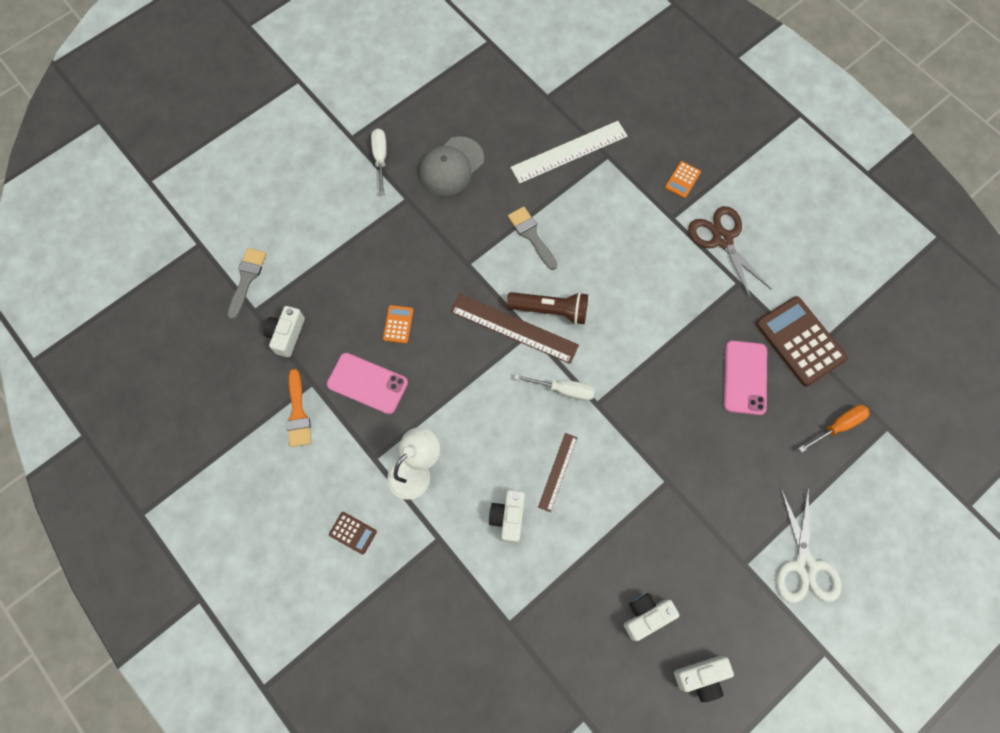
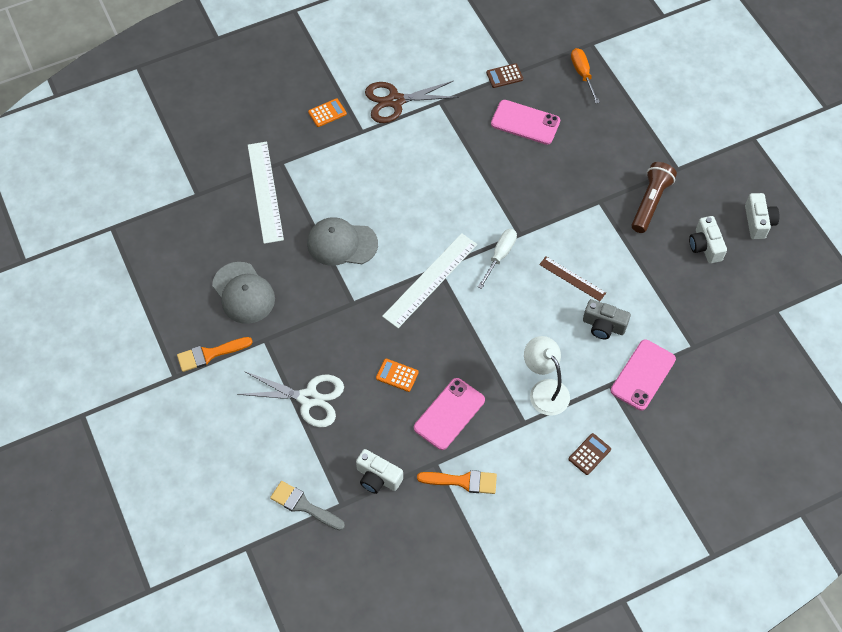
camera: 75 degrees left, 10 degrees down
(380, 158) = (210, 354): white screwdriver -> orange brush
(459, 573) = (643, 375): none -> pink phone
(508, 517) = (603, 326): white camera -> grey camera
(514, 328) = (430, 280): brown ruler -> white ruler
(531, 235) = (342, 243): grey brush -> grey cap
(550, 310) = (421, 247): brown flashlight -> brown flashlight (650, 202)
(682, 180) = (327, 113): orange calculator -> orange calculator turned 75 degrees counterclockwise
(800, 341) = (504, 76): brown calculator -> brown calculator, size x0.47
(805, 565) = (687, 130): white scissors -> white scissors (308, 398)

